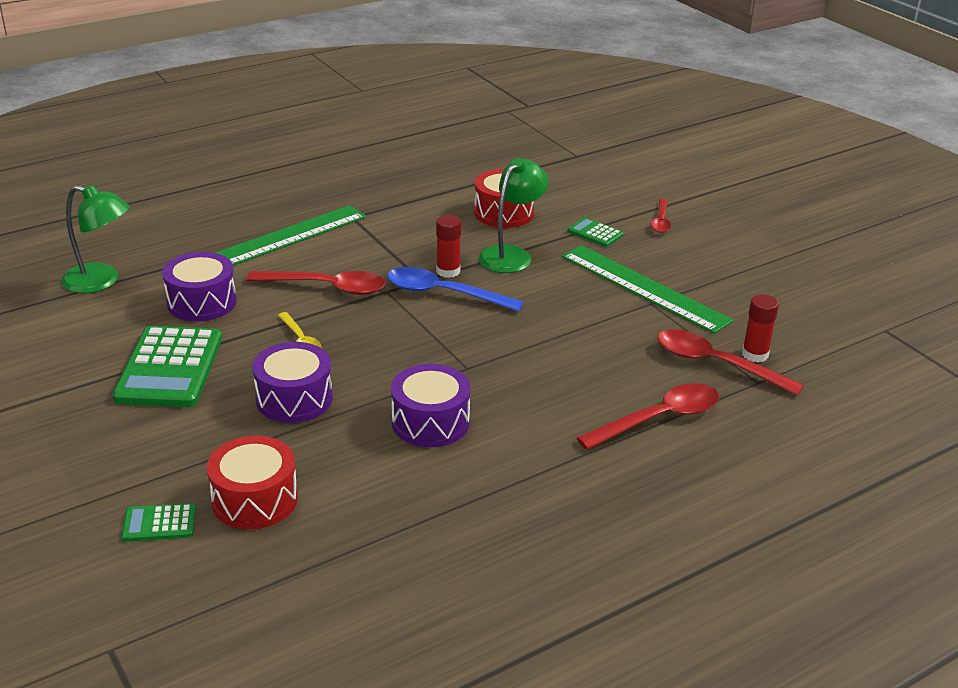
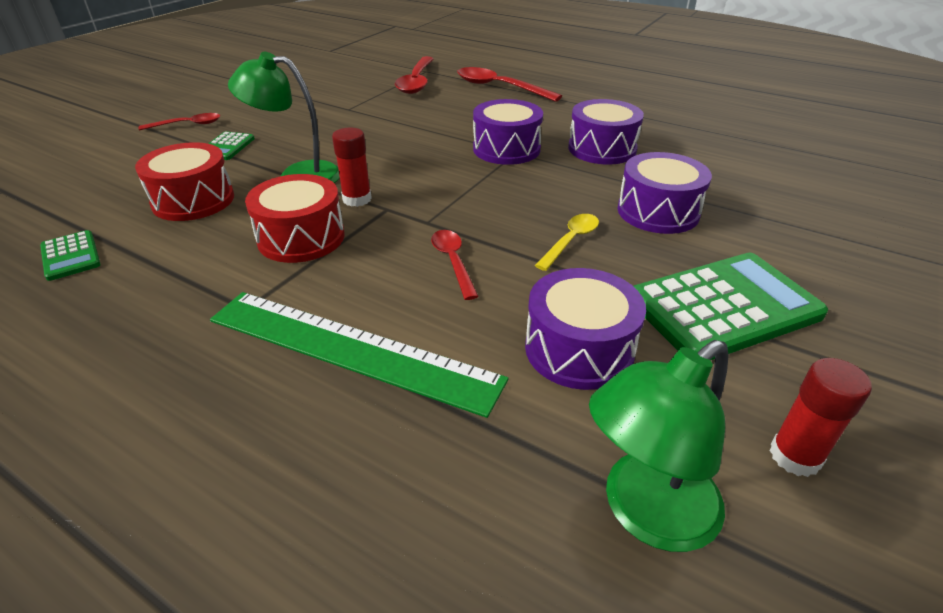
camera: 115 degrees left, 5 degrees up
(101, 281) = (646, 513): green lamp -> green lamp turned 120 degrees counterclockwise
(159, 523) = (876, 215): green calculator -> green calculator (70, 256)
(255, 499) = (785, 186): red drum -> red drum (301, 238)
(327, 287) = (453, 262): red spoon -> red spoon, size x0.58
(443, 293) = (405, 190): blue spoon -> none
(478, 365) = (506, 149): none -> purple drum
(644, 288) = (324, 114): green ruler -> none
(755, 354) = (393, 74): red glue stick -> red glue stick (795, 456)

